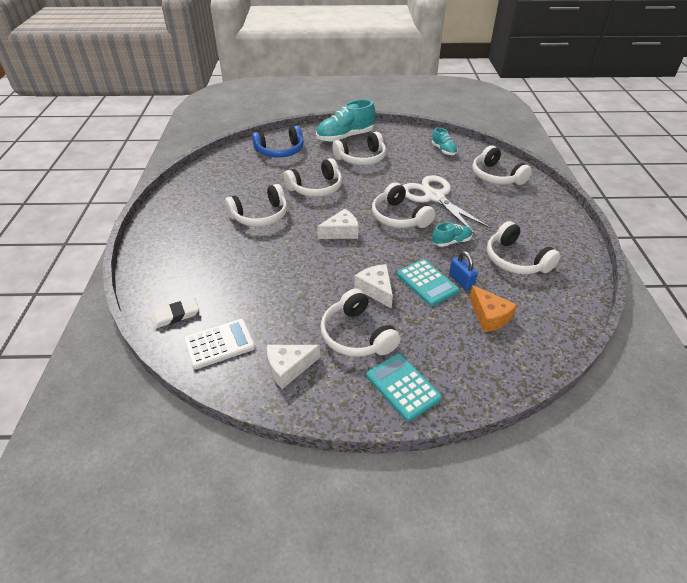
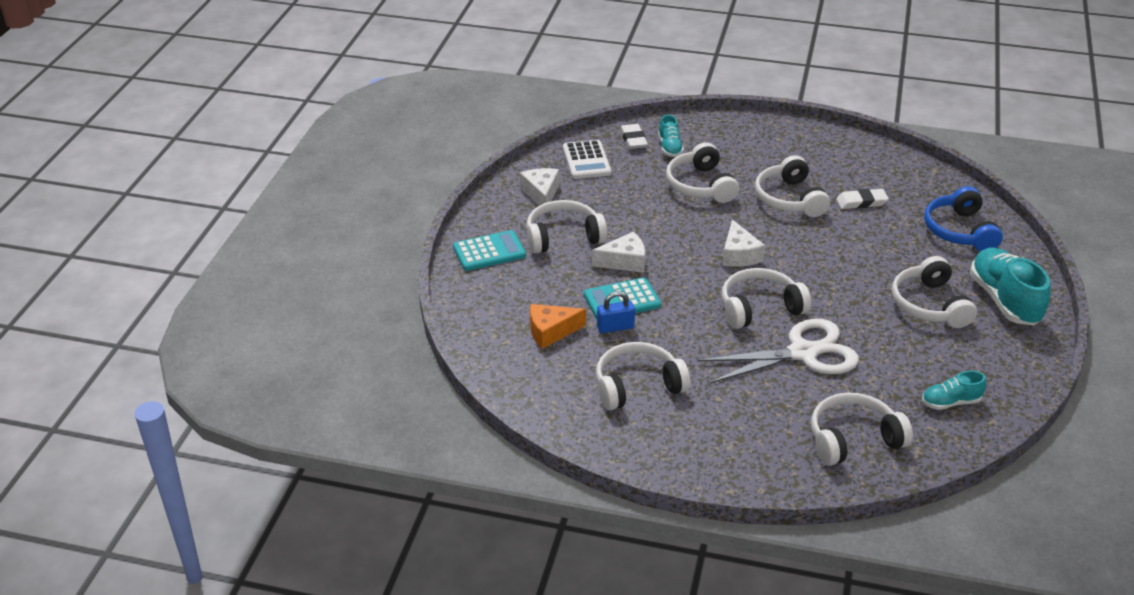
camera: 105 degrees right, 5 degrees down
(256, 186) = (861, 202): none -> white eraser
(316, 188) = (847, 249): white headphones -> white headphones (700, 185)
(451, 242) = (692, 340): turquoise shoe -> turquoise shoe (670, 148)

